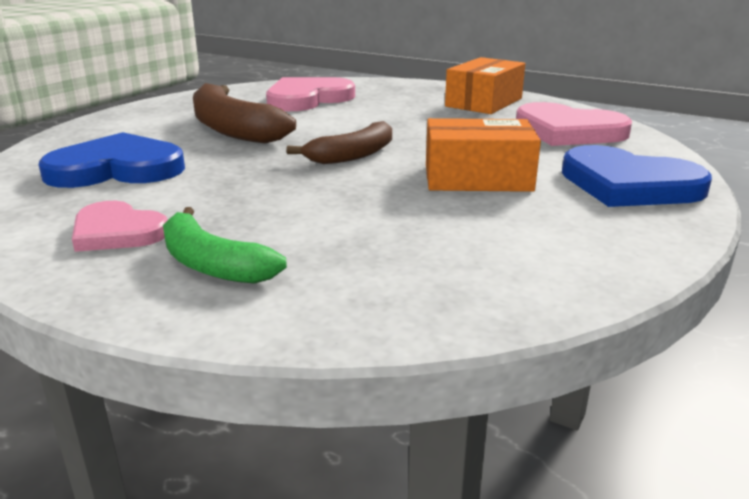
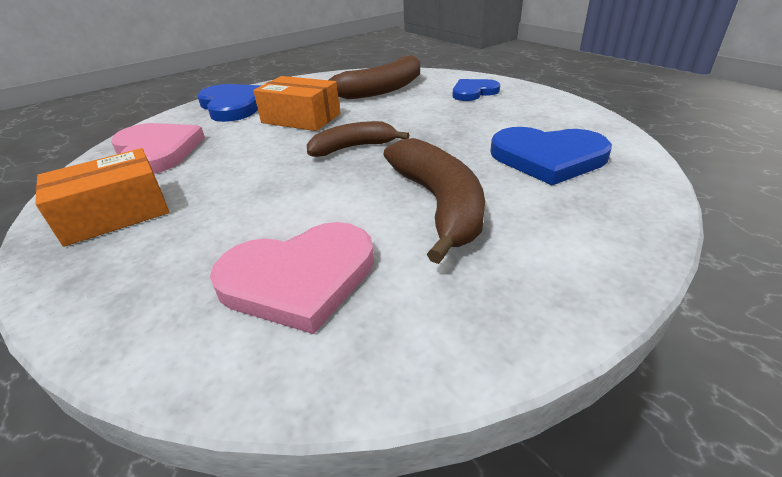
camera: 155 degrees left, 10 degrees up
(117, 232) = (523, 109): pink heart -> none
(212, 264) = (473, 92): green banana -> blue heart
(420, 246) = (380, 90): none -> brown banana

